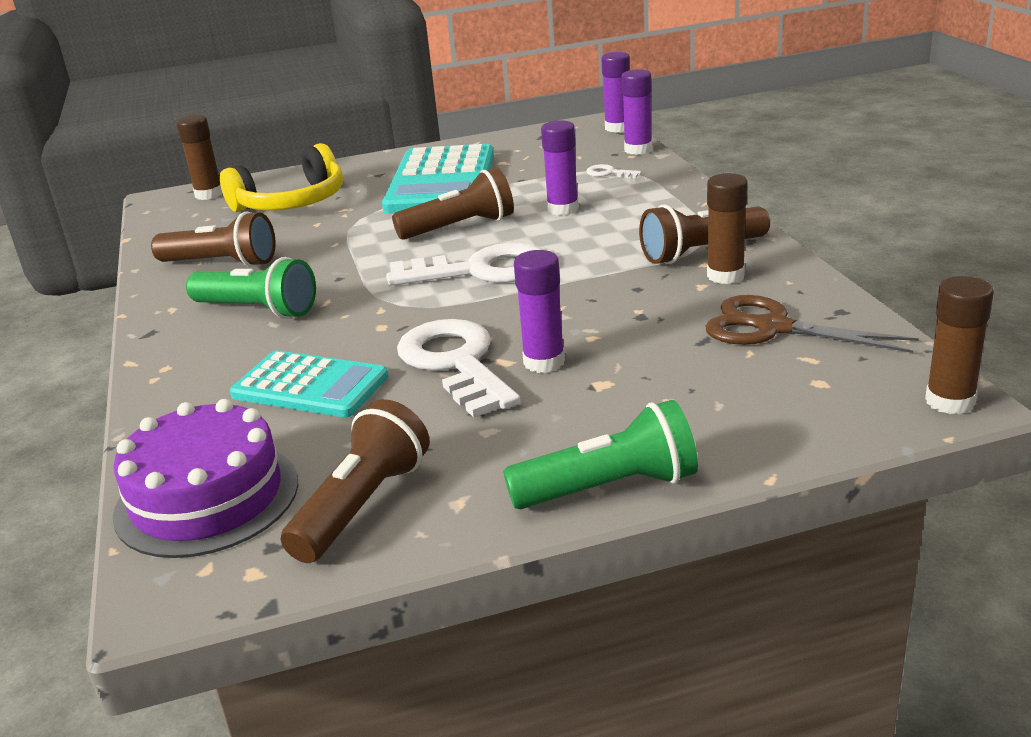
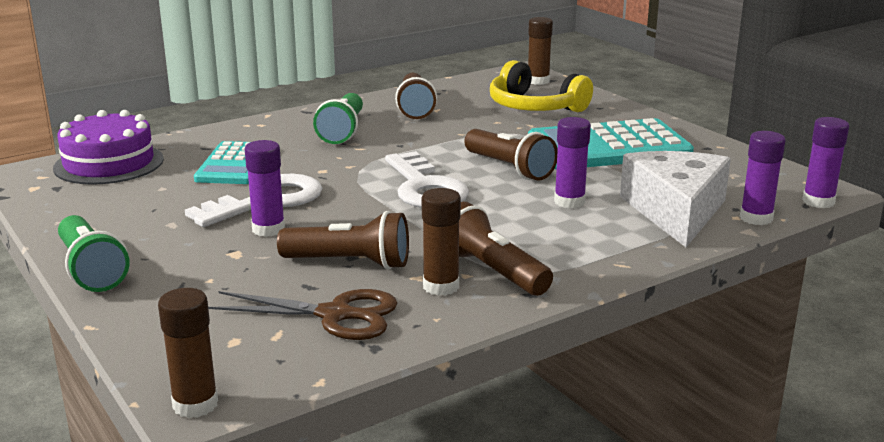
camera: 70 degrees right, 5 degrees down
(362, 505) = (90, 202): brown flashlight -> brown flashlight (350, 263)
(609, 173) = (675, 211): white key -> white cheese
(773, 328) = (335, 315): brown scissors -> brown scissors turned 90 degrees clockwise

